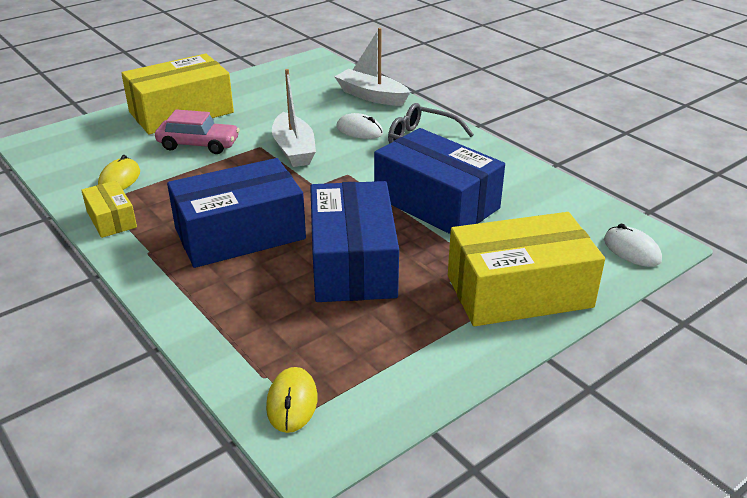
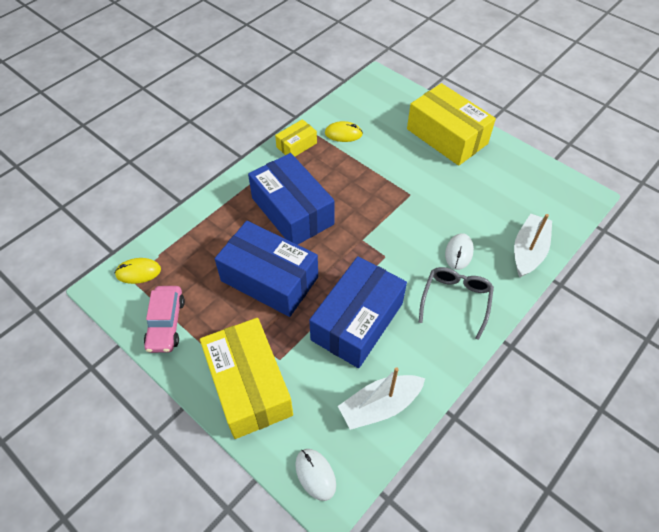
camera: 80 degrees right, 20 degrees up
(198, 145) = (401, 159): pink car -> pink car (166, 324)
(294, 150) = (411, 216): white boat -> white boat (380, 406)
(353, 262) = (269, 279): blue box -> blue box turned 45 degrees clockwise
(631, 250) = (315, 474): white mouse -> white mouse turned 75 degrees counterclockwise

